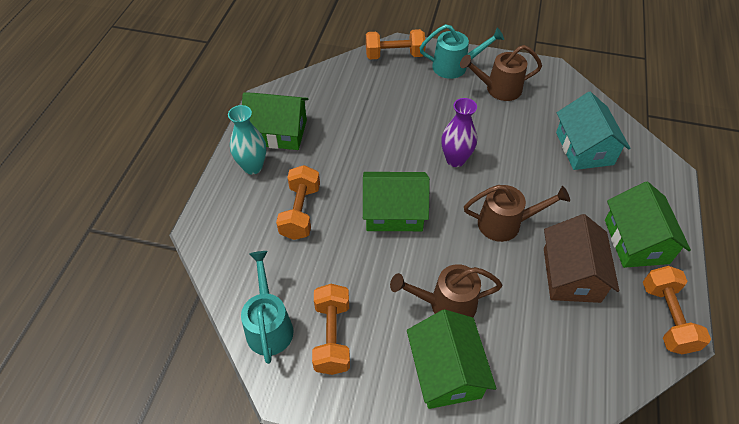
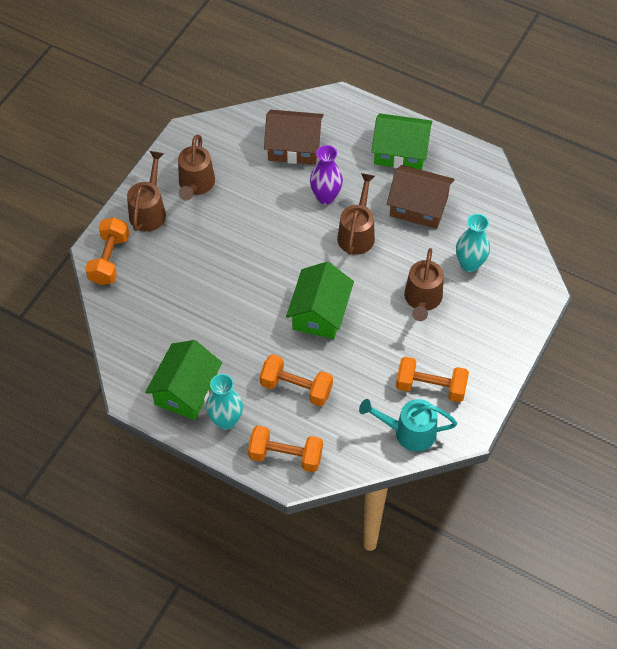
camera: 75 degrees left, 5 degrees up
(446, 371) = (478, 316): green house -> none
(455, 66) = (149, 210): turquoise watering can -> brown watering can
(455, 160) = (274, 248): purple vase -> purple vase (326, 197)
(516, 346) = (469, 264): none -> turquoise vase
(584, 148) = (294, 147): turquoise house -> brown house
(667, 318) = (470, 162): orange dumbbell -> orange dumbbell (285, 456)

